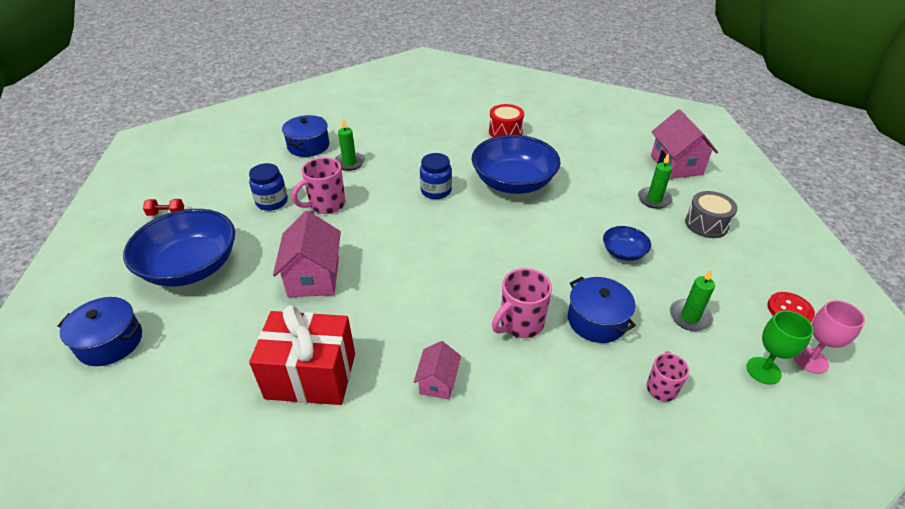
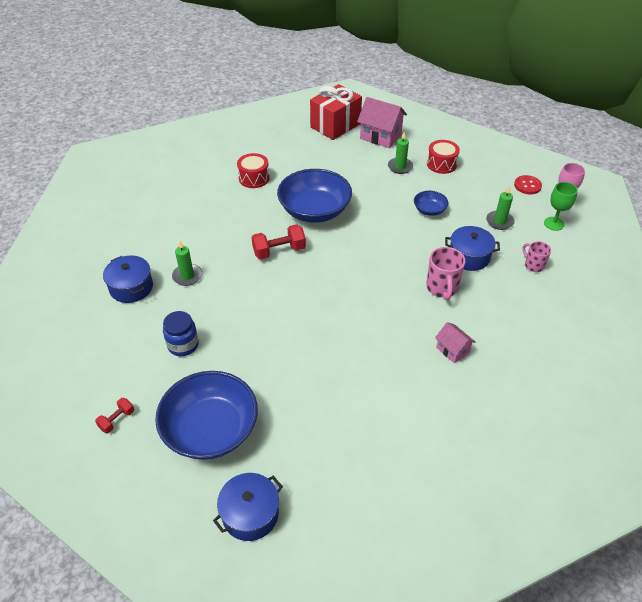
camera: 50 degrees left, 5 degrees up
(311, 376) = (394, 408): red gift -> red gift (335, 125)
(314, 277) = (301, 362): pink house -> none
(326, 205) = (225, 315): pink mug -> none
(436, 191) = (279, 251): blue jar -> red dumbbell
(706, 224) = (441, 164): grey drum -> red drum

